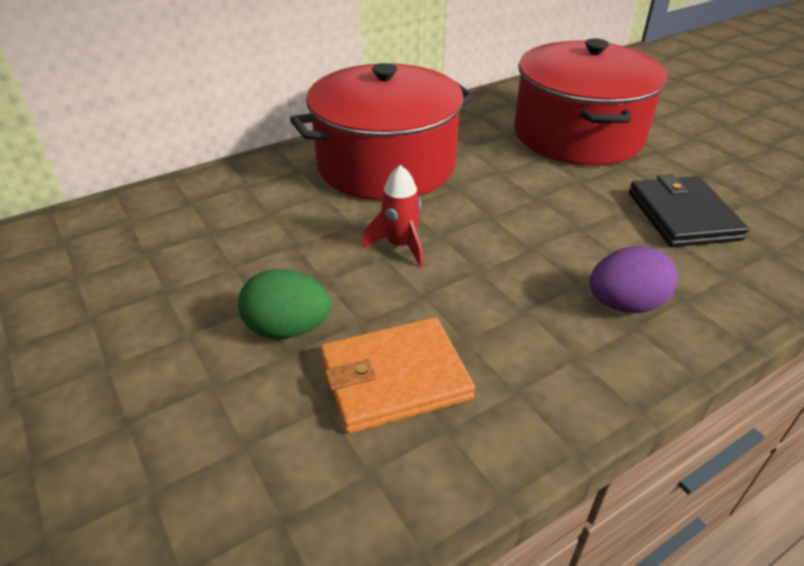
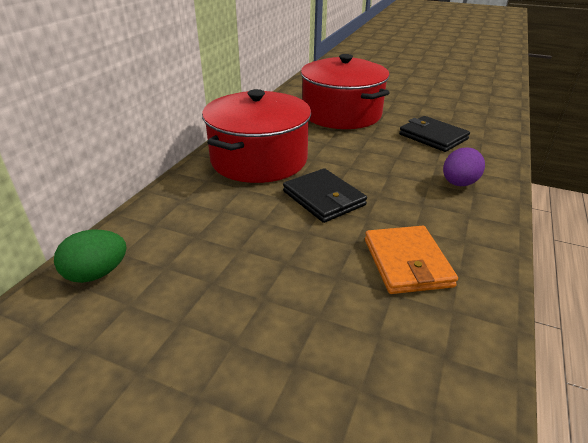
camera: 35 degrees left, 5 degrees down
(288, 329) = (320, 266): green egg -> green egg (97, 274)
(394, 378) = (407, 262): orange wallet -> orange wallet turned 45 degrees counterclockwise
(400, 245) = (324, 198): red rocket -> black wallet

